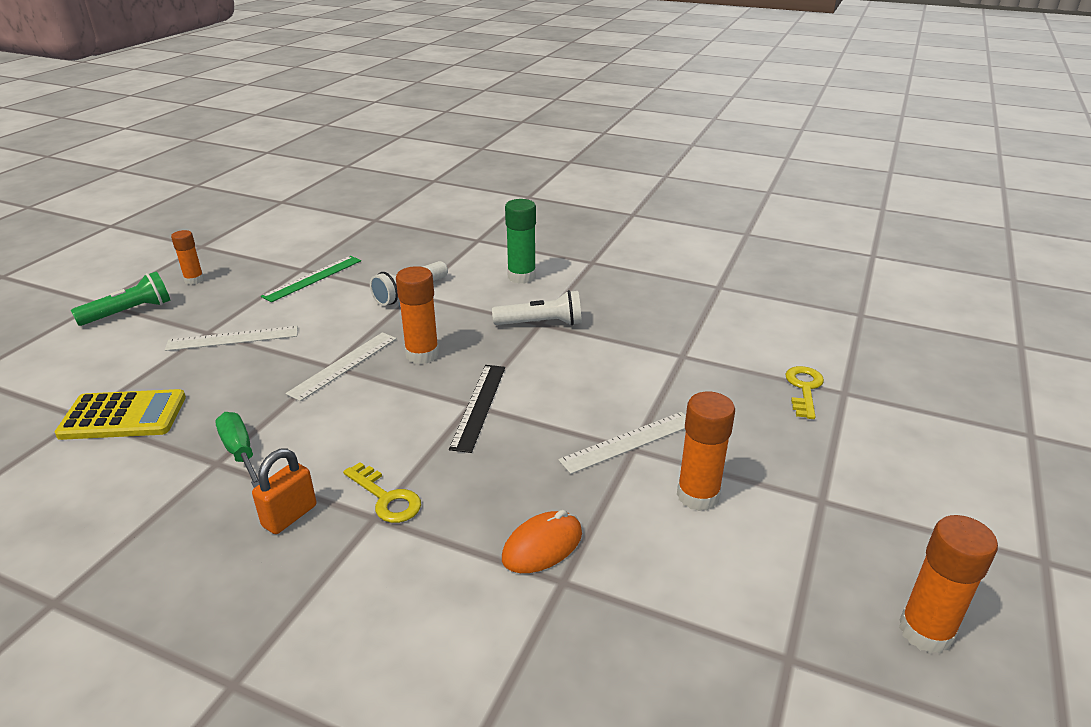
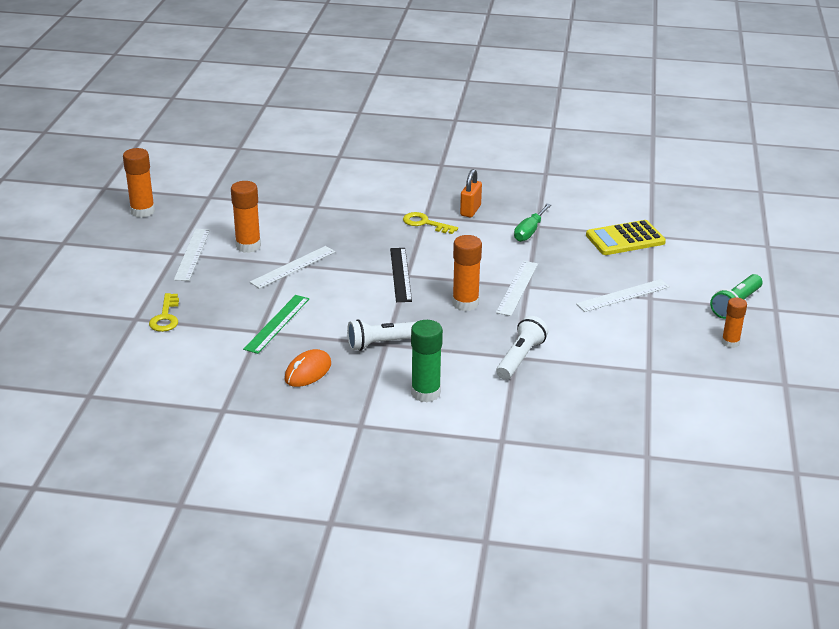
camera: 165 degrees right, 0 degrees up
(240, 452) = (529, 232): green screwdriver -> green screwdriver turned 75 degrees clockwise
(313, 278) = (625, 361): green ruler -> green ruler (277, 323)
(542, 546) = (330, 216): orange mouse -> orange mouse (308, 372)
(791, 493) = (192, 254): none -> white ruler

